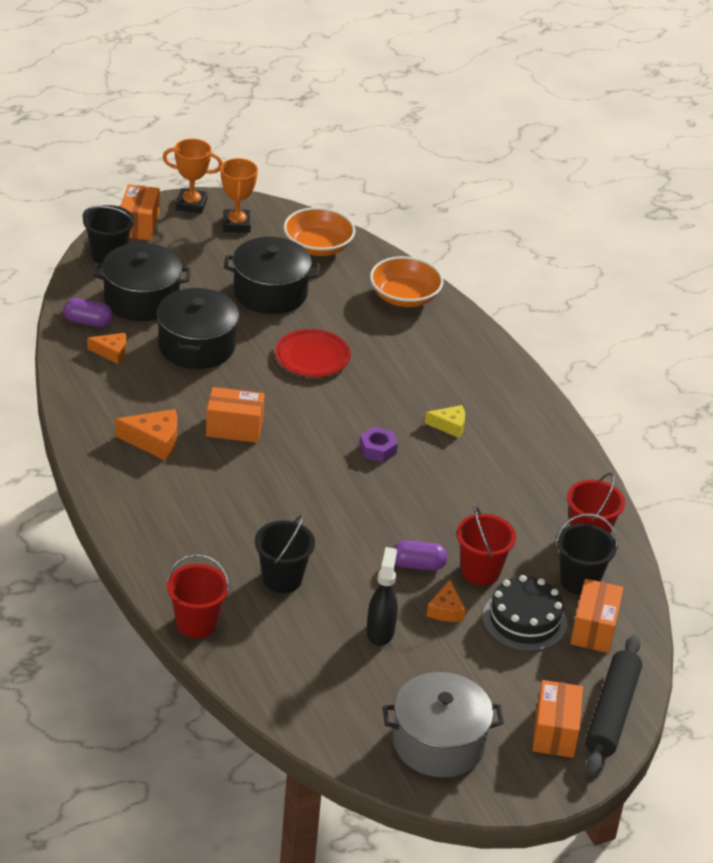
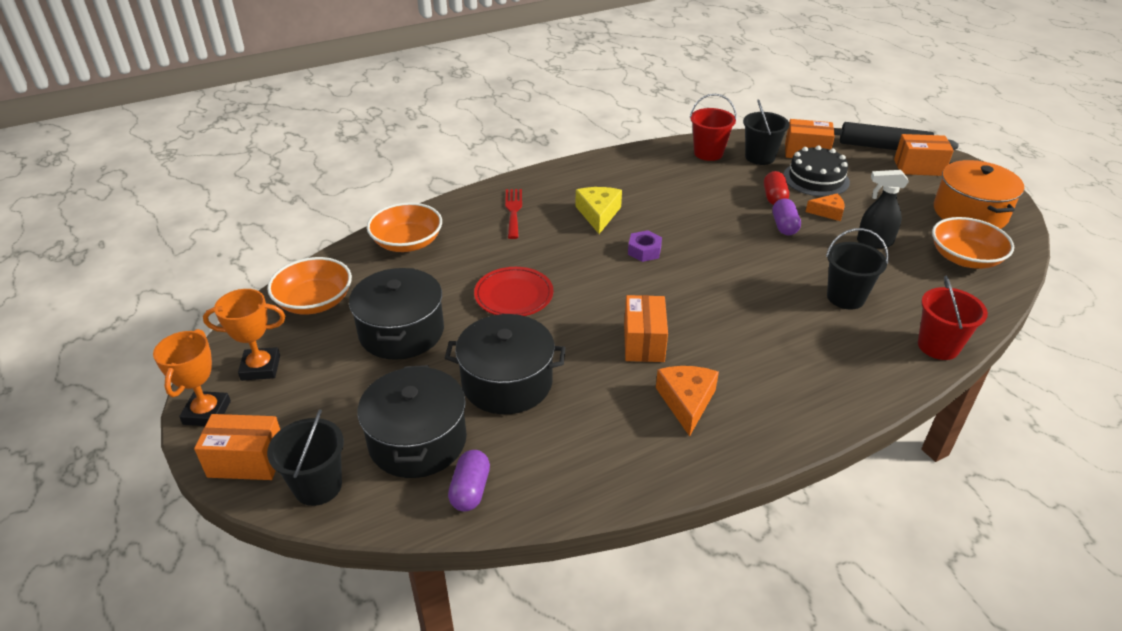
camera: 90 degrees left, 0 degrees up
(111, 352) = (531, 458): orange cheese -> none
(342, 700) = (964, 258): none -> orange bowl
(439, 743) = (970, 213): grey pot -> orange pot
(449, 426) = (598, 214): yellow cheese -> yellow cheese, size x1.52
(458, 367) = (513, 211): none -> red fork
(480, 571) = (774, 197): red bucket -> red capsule

